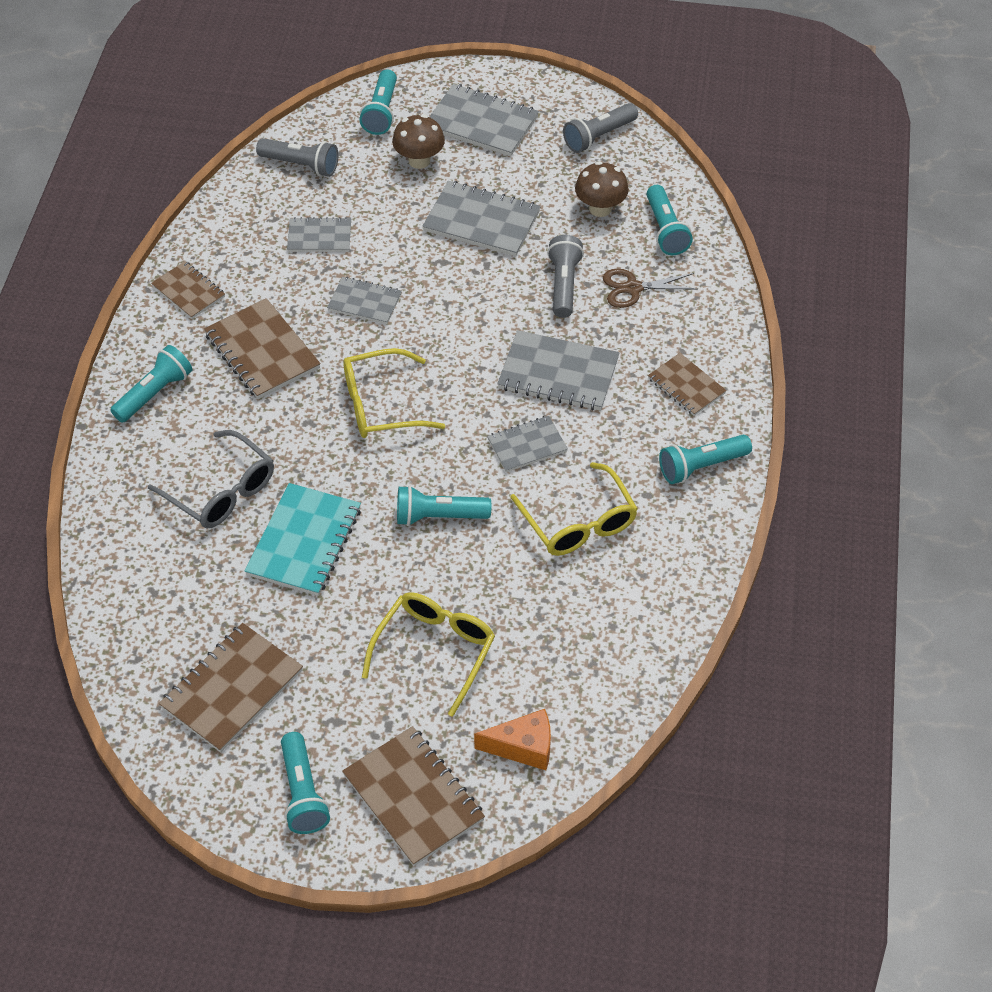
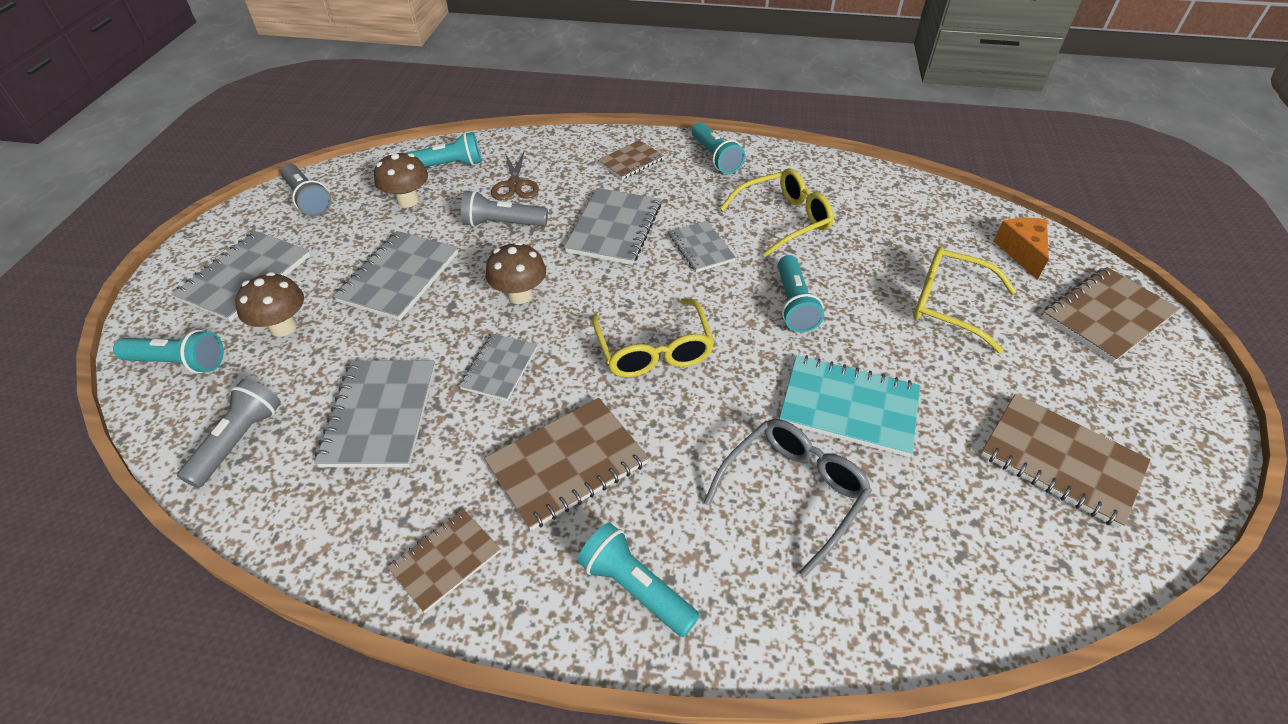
camera: 90 degrees left, 5 degrees down
(303, 793) = (1148, 393): turquoise flashlight -> none
(319, 237) = (380, 415): grey notebook -> grey notebook, size x1.63
(456, 307) = (520, 295): none -> brown mushroom

